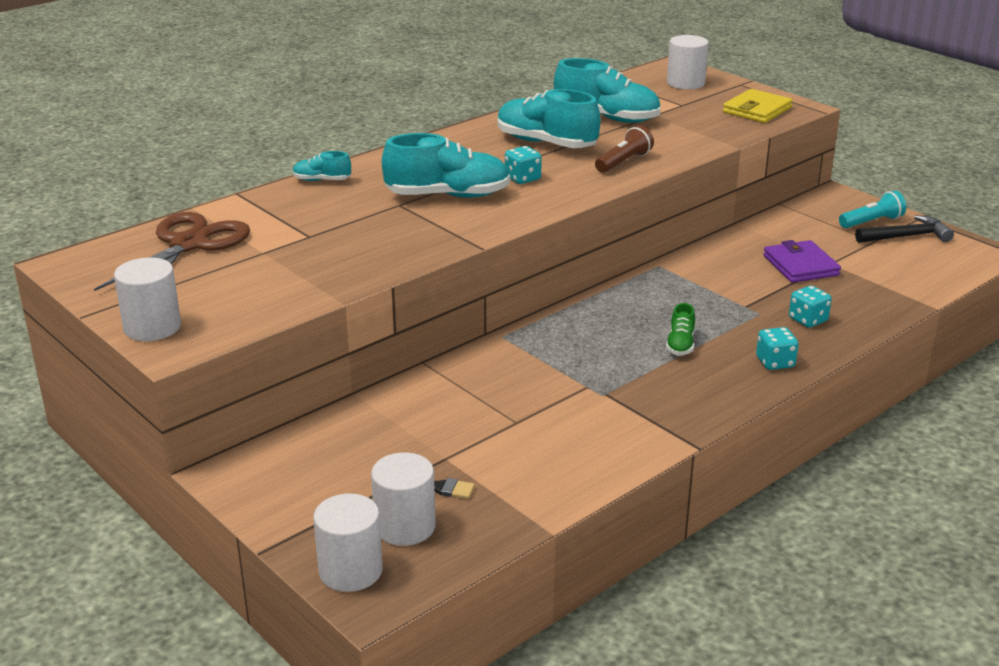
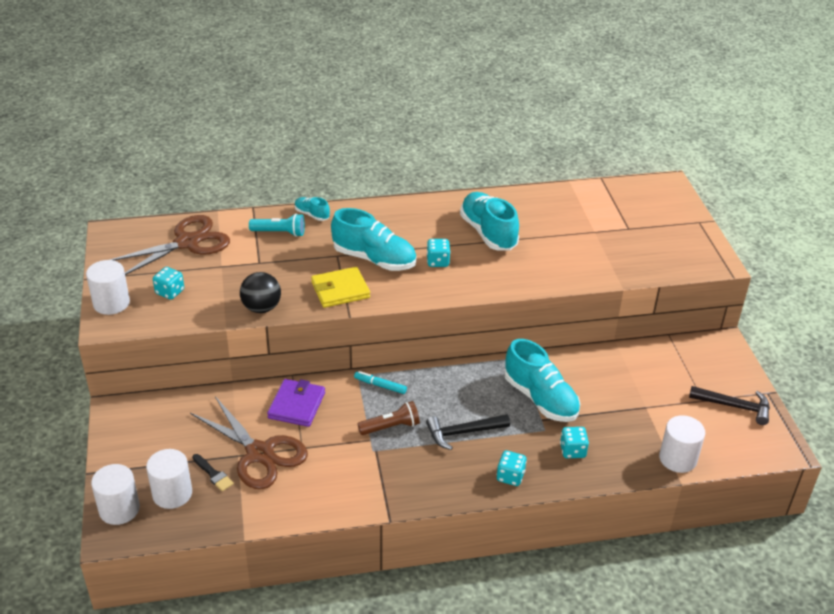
camera: 30 degrees right, 10 degrees up
(223, 294) = (170, 292): none -> turquoise dice
(366, 272) = (261, 308): none -> black ball
(471, 446) = (259, 453): none -> brown scissors
(539, 336) = (380, 385): none -> turquoise marker
(606, 118) = (557, 222): turquoise shoe -> turquoise shoe (540, 399)
(623, 162) = (522, 271): brown flashlight -> brown flashlight (391, 427)
(680, 344) = (463, 433): green shoe -> black hammer
(685, 83) = (656, 206): white cylinder -> white cylinder (678, 458)
(757, 110) = (680, 254): yellow wallet -> yellow wallet (340, 290)
(800, 265) = (620, 400): purple wallet -> purple wallet (296, 405)
(872, 222) = (722, 381): turquoise flashlight -> turquoise flashlight (280, 232)

